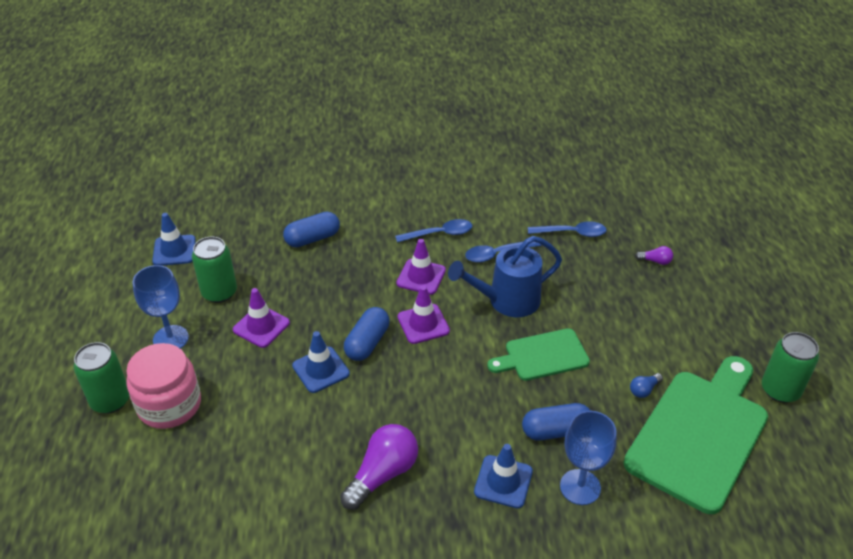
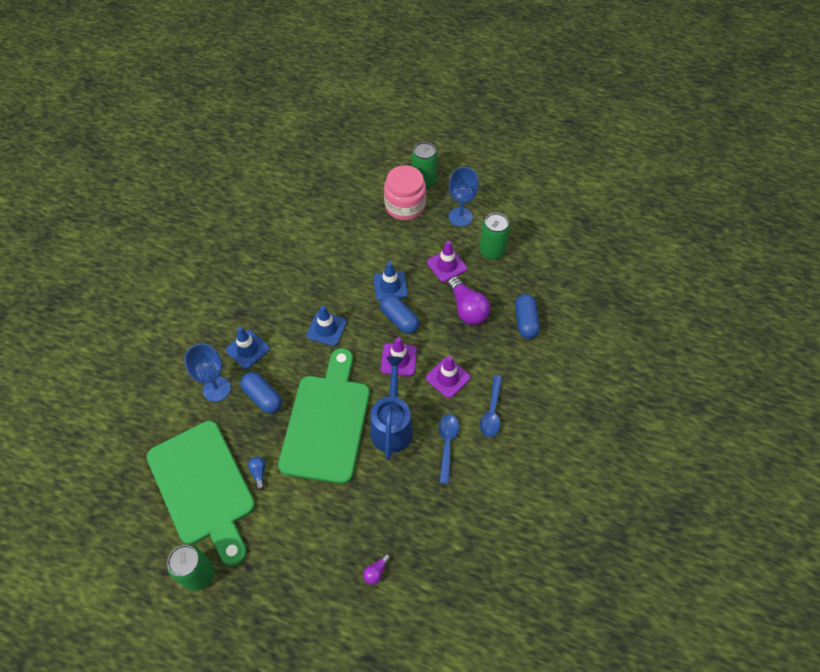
camera: 115 degrees right, 15 degrees up
(174, 250) = (549, 235): blue traffic cone -> blue traffic cone (326, 329)
(383, 474) = (292, 291): purple light bulb -> purple light bulb (467, 309)
(542, 356) = (327, 422): green cutting board -> green cutting board, size x1.81
(556, 431) = (263, 397): blue capsule -> blue capsule turned 60 degrees counterclockwise
(572, 233) = (445, 520): blue spoon -> none

